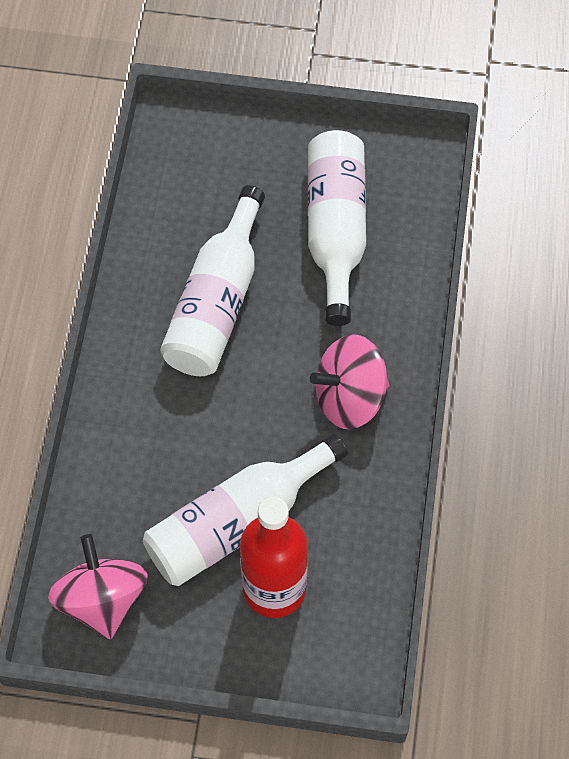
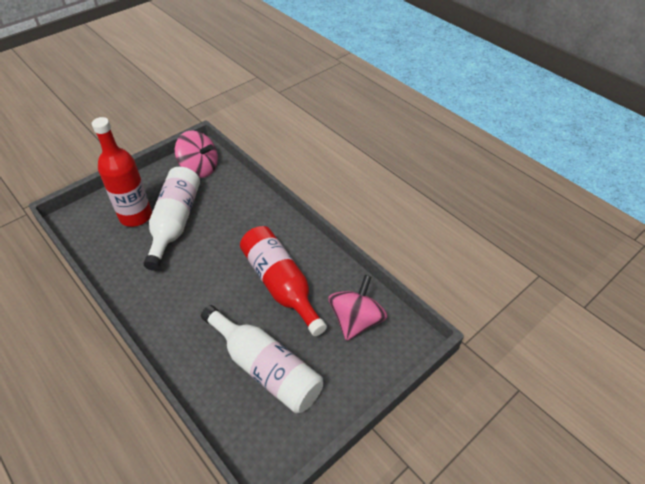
camera: 130 degrees right, 15 degrees down
(217, 303) = (280, 284): white bottle -> red bottle
(349, 397) = (174, 301): pink spinning top -> pink spinning top (356, 320)

